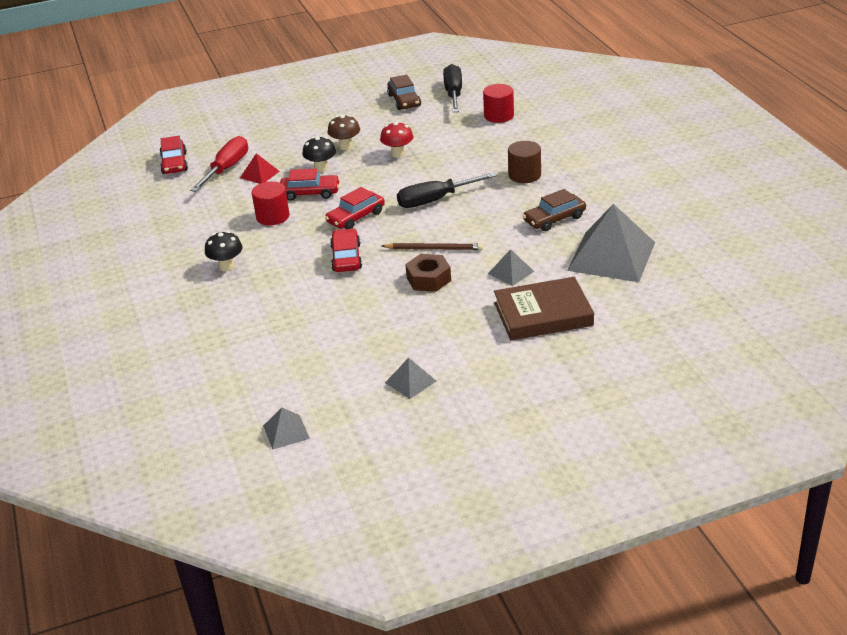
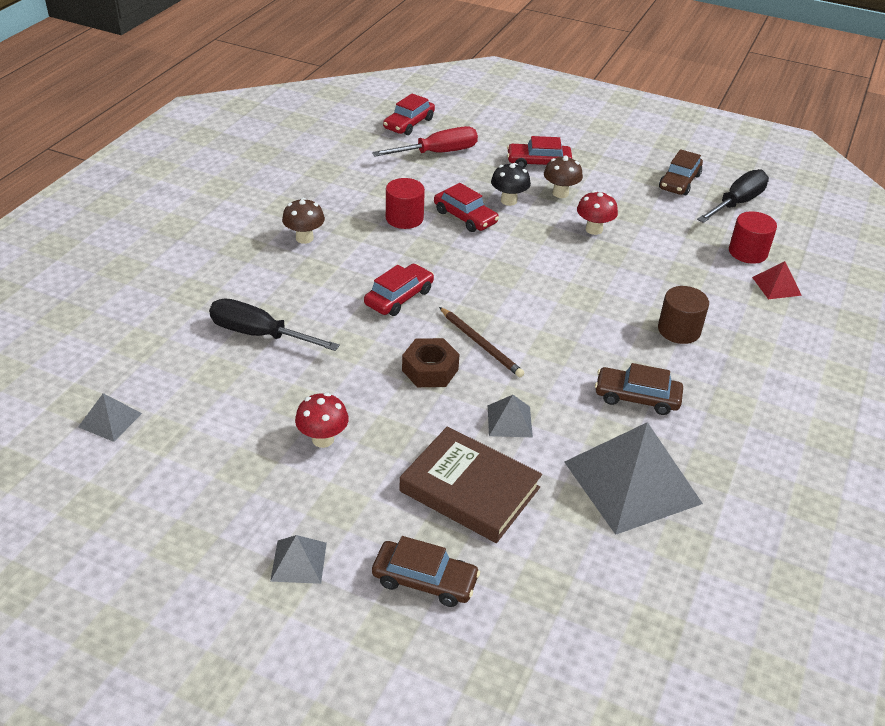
camera: 40 degrees right, 5 degrees up
(227, 266) = (304, 238): black mushroom -> brown mushroom
(260, 174) = (454, 174): red pyramid -> red pyramid (776, 286)
(356, 217) = (465, 265): red car -> red car (538, 163)
(410, 382) = (260, 457): grey pyramid -> grey pyramid (298, 561)
(429, 349) = (323, 439): none -> red mushroom
(436, 200) = (557, 297): black screwdriver -> black screwdriver (260, 334)
(587, 364) = (424, 580): none -> brown car

